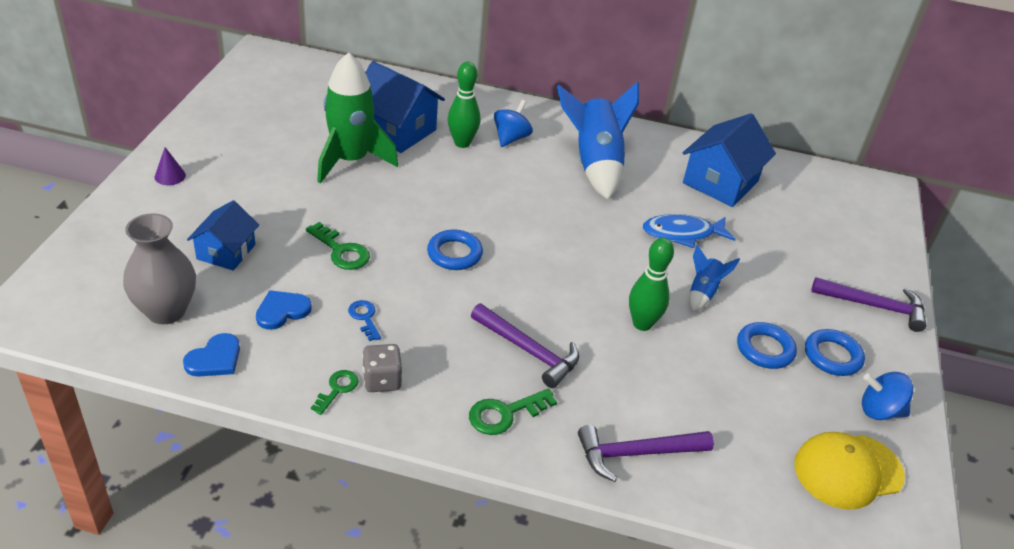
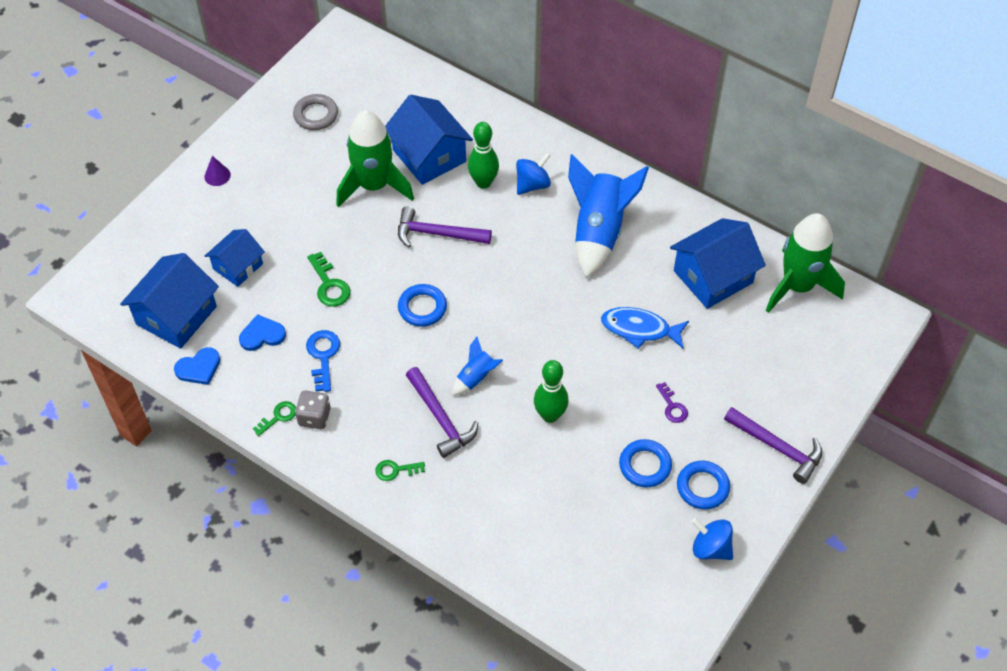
camera: 25 degrees right, 15 degrees up
(166, 311) = (176, 315): grey vase -> blue house
(262, 114) = (316, 115): none -> grey ring
(364, 317) = (323, 356): blue key -> blue key, size x1.51
(504, 414) = (395, 470): green key -> green key, size x0.66
(636, 454) = (481, 531): purple hammer -> purple hammer (437, 234)
(703, 292) = (622, 396): blue rocket -> blue rocket (476, 377)
(756, 292) = (672, 407): none -> purple key
(797, 177) = (797, 286): none -> green rocket
(848, 471) = (646, 591): yellow cap -> none

